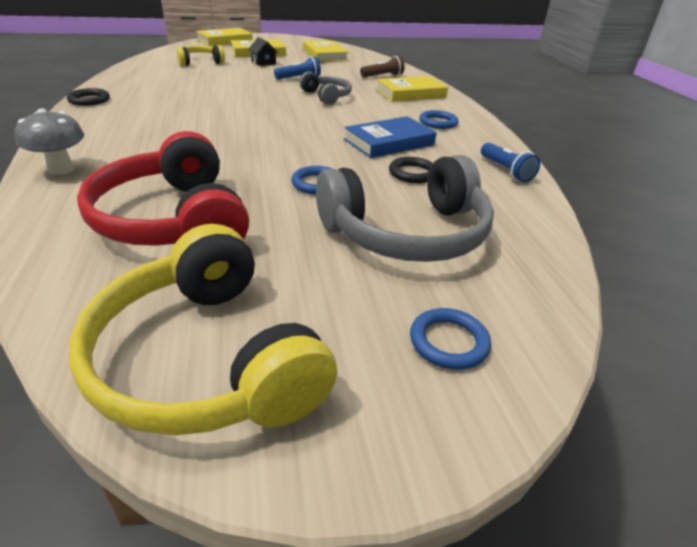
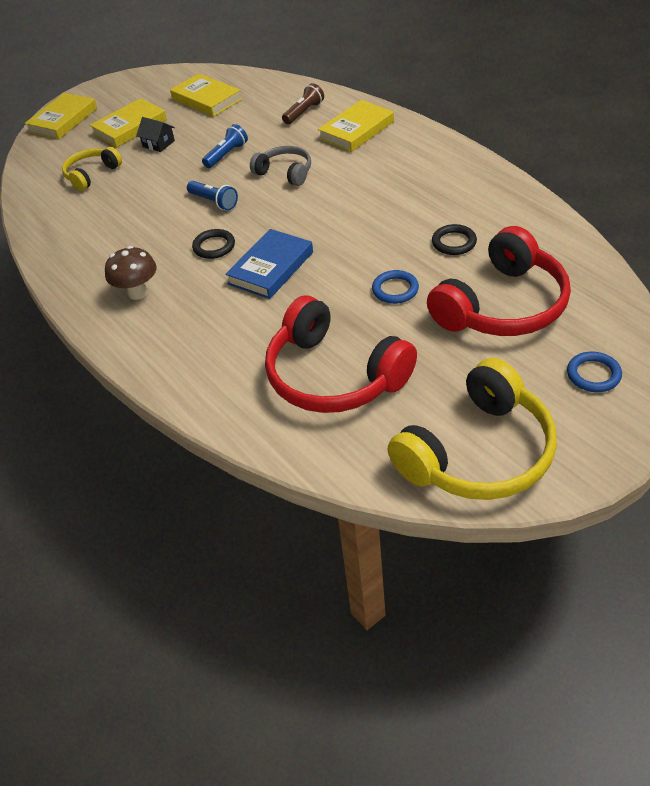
camera: 20 degrees left, 10 degrees up
(61, 169) = (180, 376): grey mushroom -> none
(89, 100) = (69, 287): black ring -> black ring (214, 246)
(124, 117) = (138, 293): none -> brown mushroom
(208, 358) = (477, 452): yellow headphones -> yellow headphones turned 75 degrees counterclockwise
(389, 142) = (402, 213): blue book -> blue book (271, 268)
(407, 233) = (502, 305): grey headphones -> red headphones
(438, 122) = (418, 165): blue ring -> none
(506, 171) = (519, 205): blue flashlight -> blue flashlight (214, 202)

